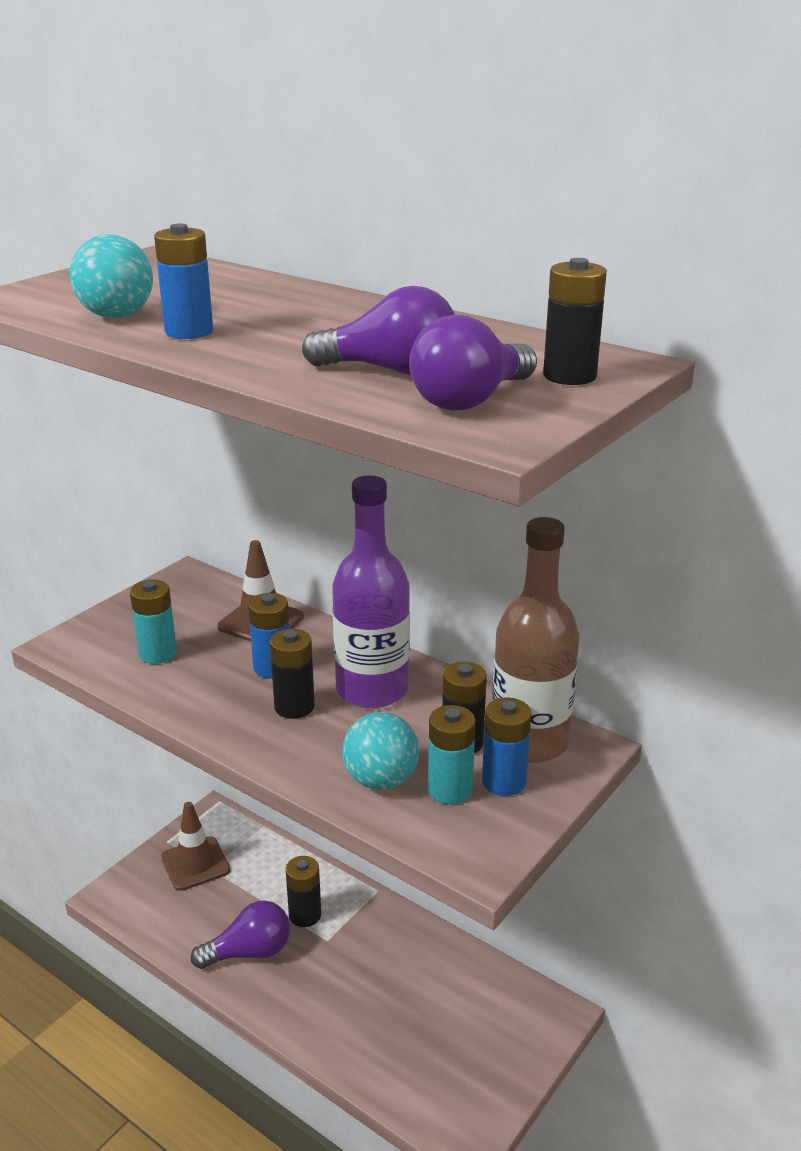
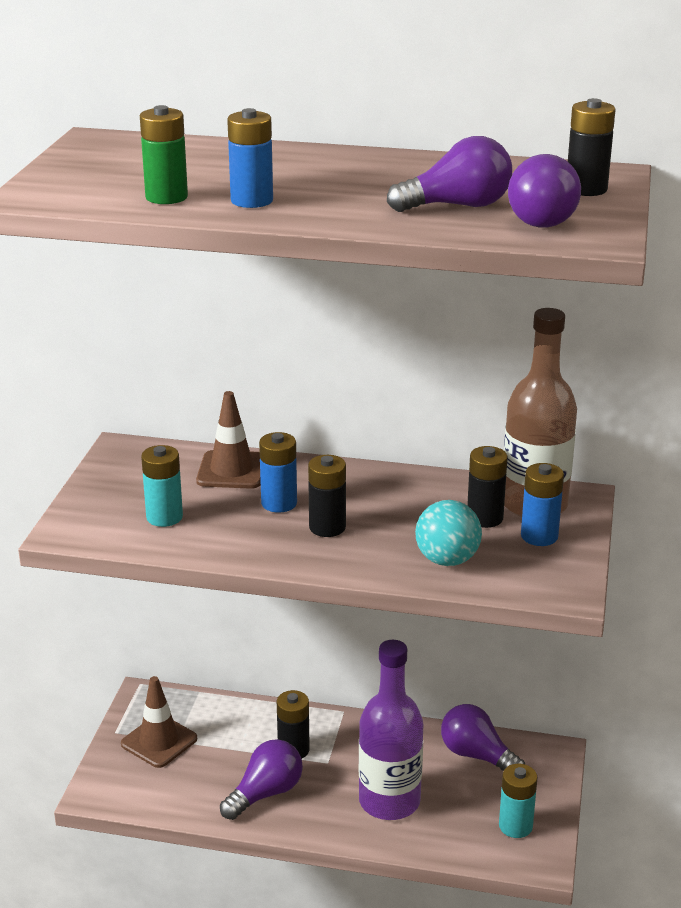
camera: 25 degrees left, 0 degrees up
(116, 316) = (166, 197): turquoise ball -> green battery
(372, 689) = (379, 498): purple bottle -> purple bottle (389, 801)
(450, 790) = (505, 552): turquoise battery -> turquoise battery (515, 826)
(476, 987) = (477, 755): none -> purple light bulb

